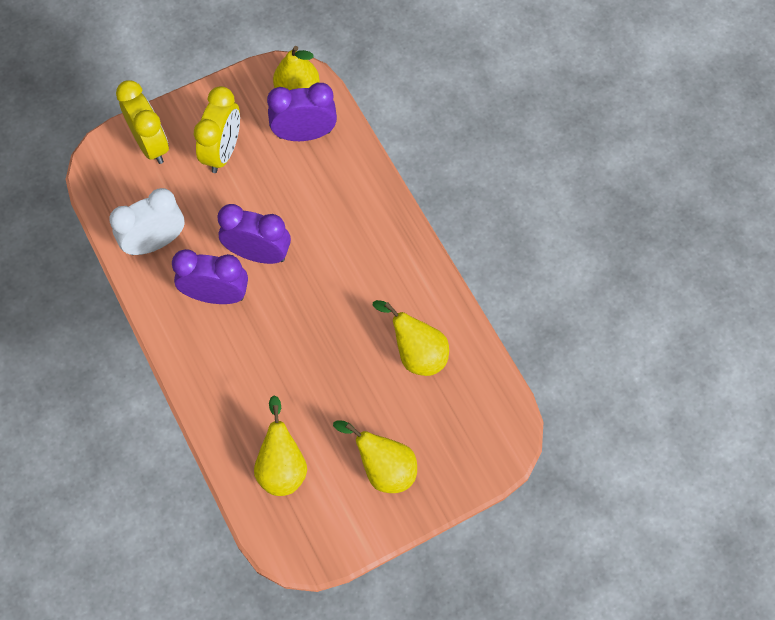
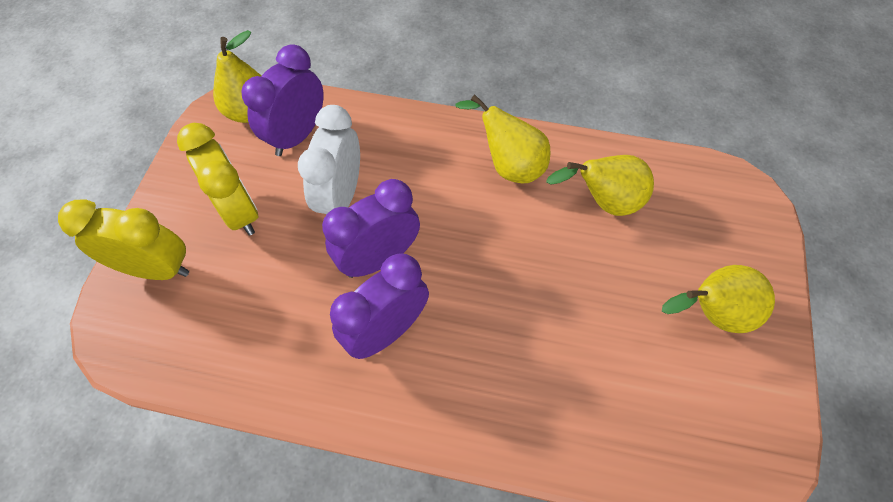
camera: 50 degrees left, 5 degrees down
(155, 242) = (267, 347): white clock -> white clock (341, 197)
(282, 466) = (642, 411): yellow pear -> yellow pear (509, 165)

